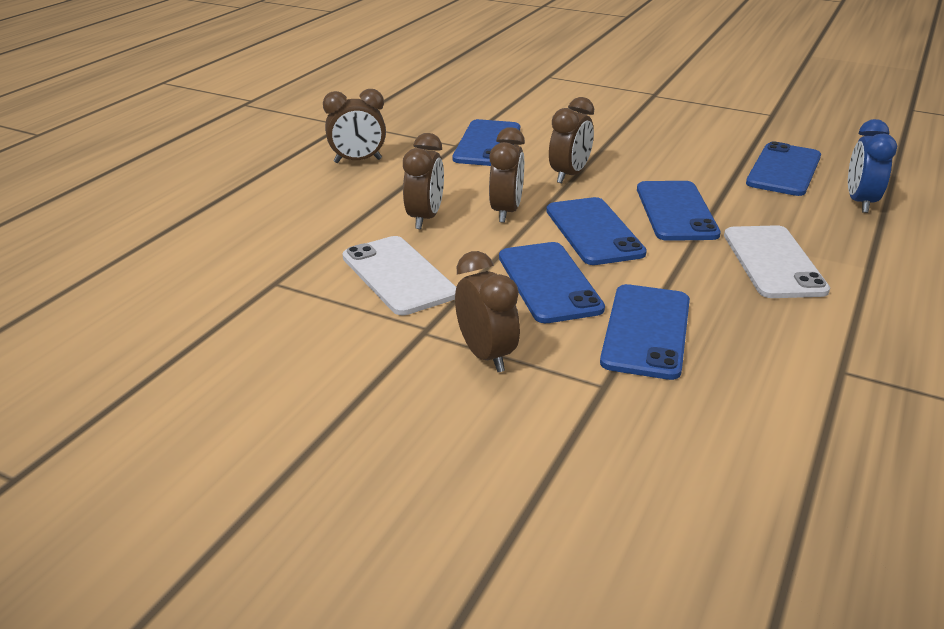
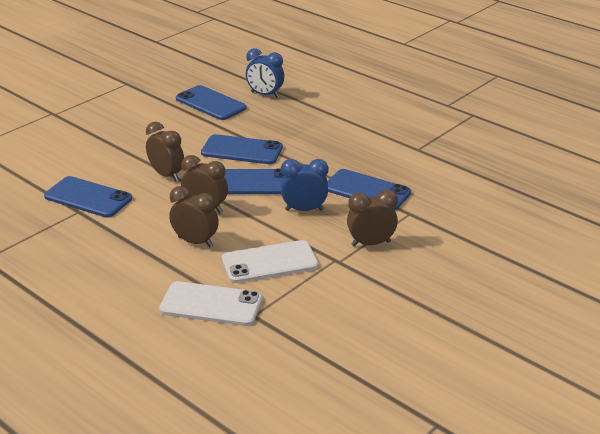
camera: 75 degrees left, 0 degrees up
(358, 161) = (74, 261): brown clock -> none
(549, 282) = (304, 210): blue phone -> blue clock
(773, 262) = (316, 137): white phone -> white phone (211, 304)

